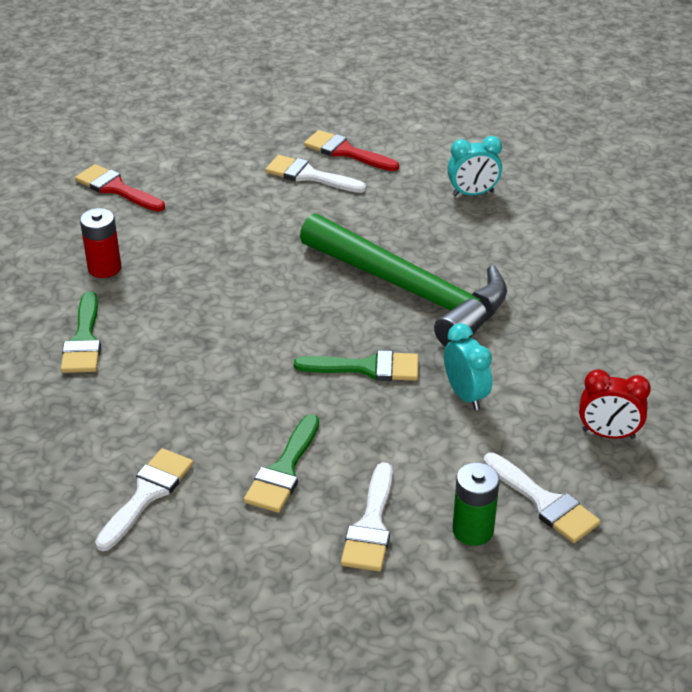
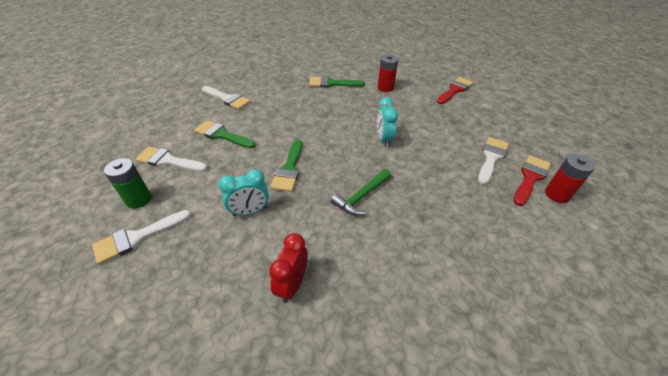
camera: 95 degrees right, 5 degrees up
(373, 138) = (557, 194): none -> red battery
(411, 291) = (361, 197): green hammer -> green hammer, size x0.44
(472, 193) = (496, 250): turquoise clock -> turquoise clock (383, 139)
(608, 434) = (176, 291): red clock -> red clock (292, 284)

